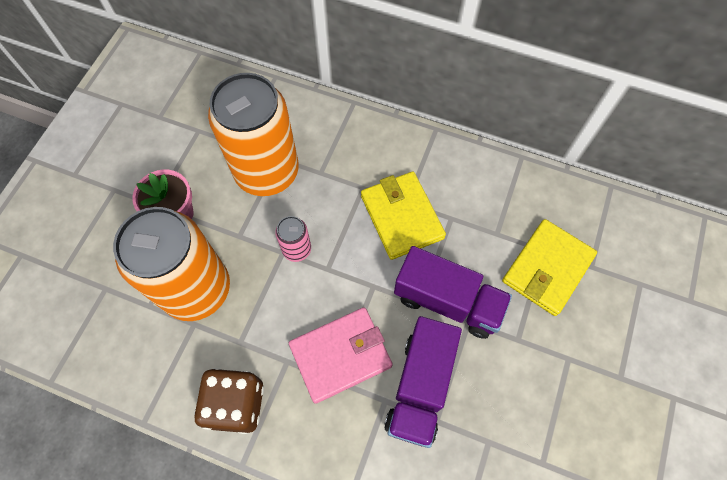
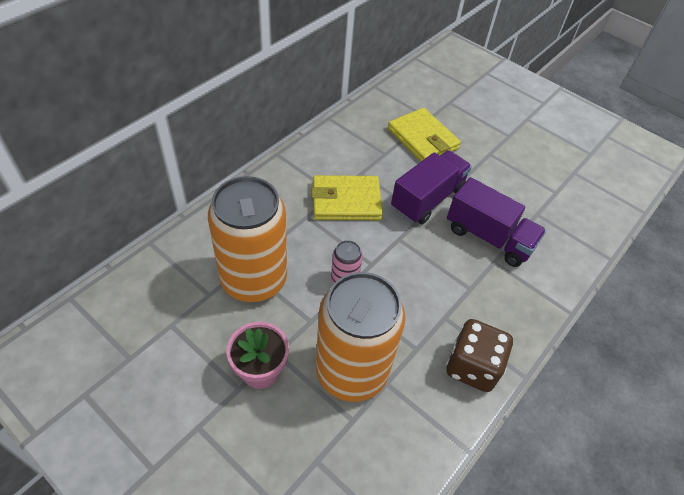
camera: 75 degrees left, 15 degrees down
(340, 355) = (450, 278): pink wallet -> none

